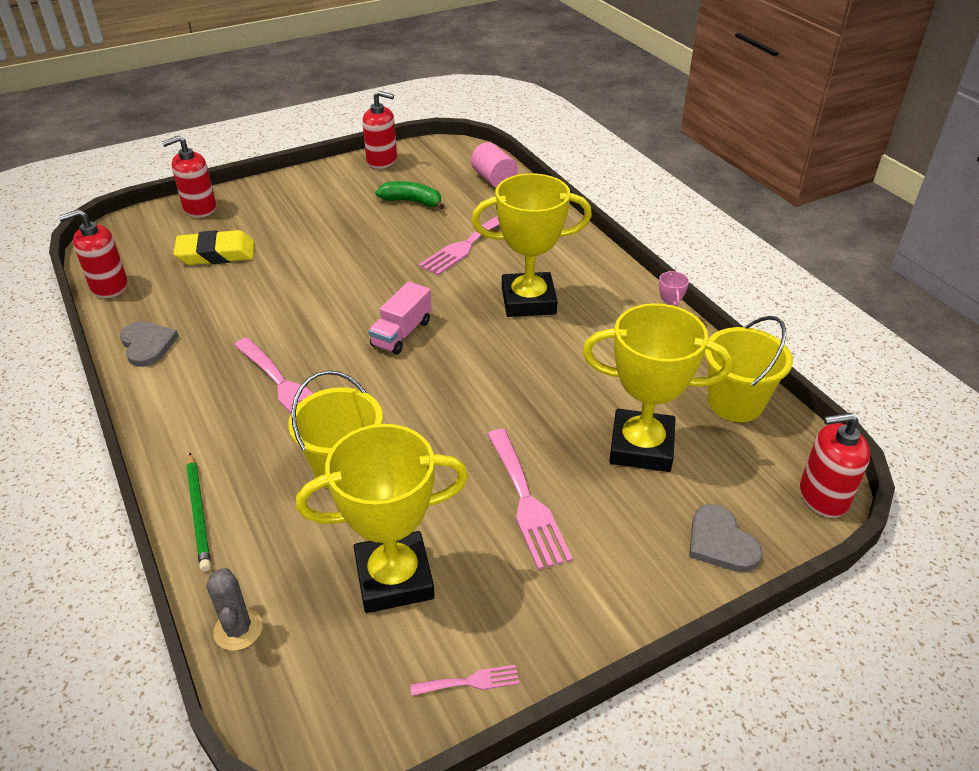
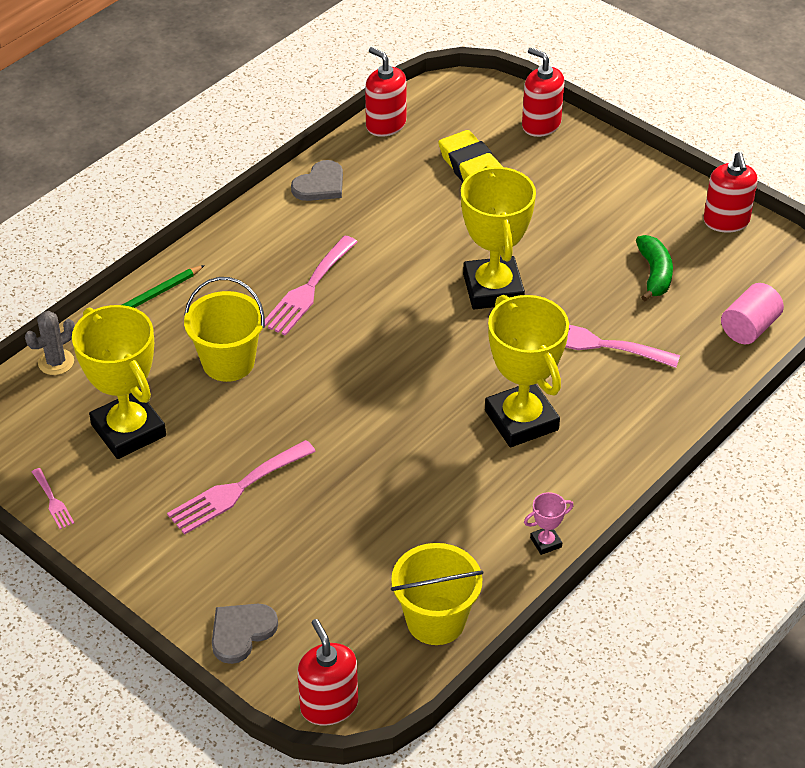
camera: 70 degrees right, 5 degrees up
(401, 333) = (419, 341): pink truck -> none
(641, 447) = (338, 555): yellow trophy -> yellow trophy (493, 289)

